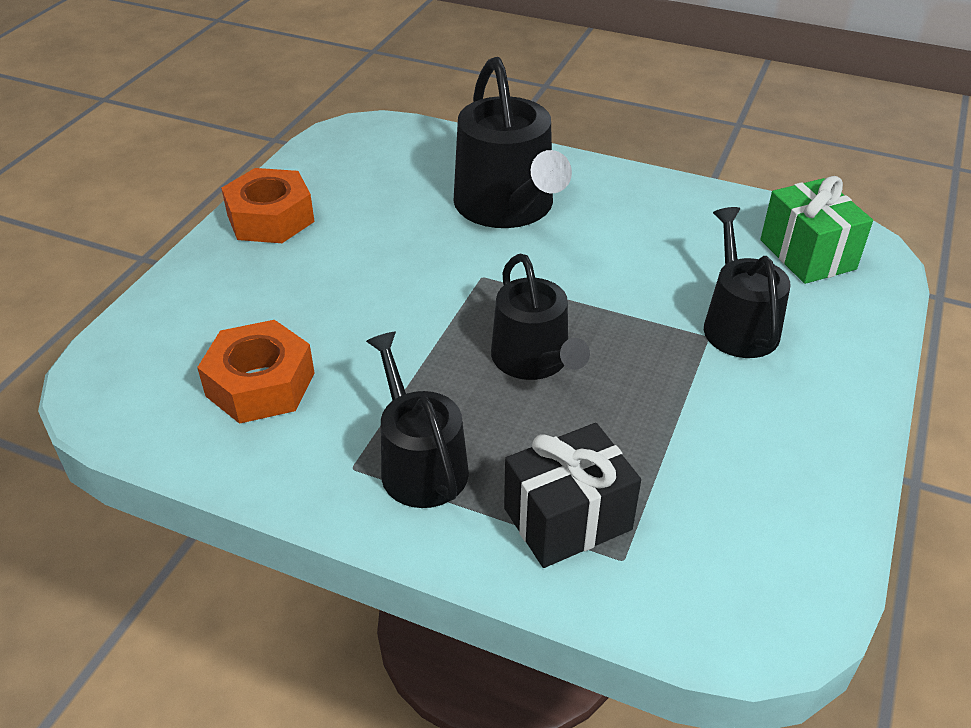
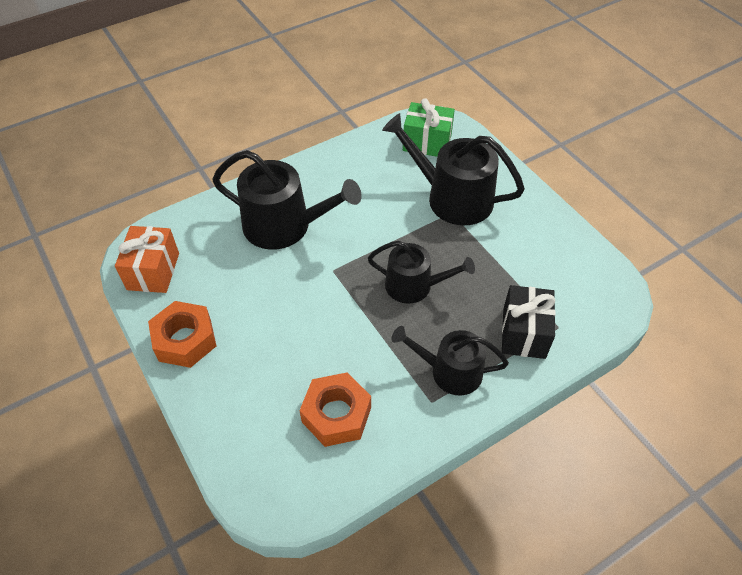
camera: 55 degrees left, 10 degrees up
(342, 153) = (153, 271): none -> orange gift
(737, 324) = (452, 197): black watering can -> black watering can, size x1.55

